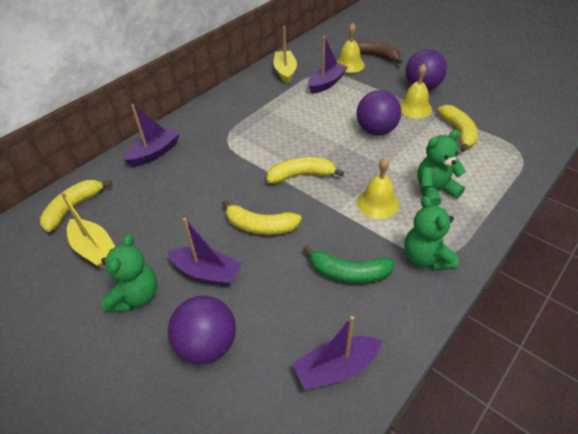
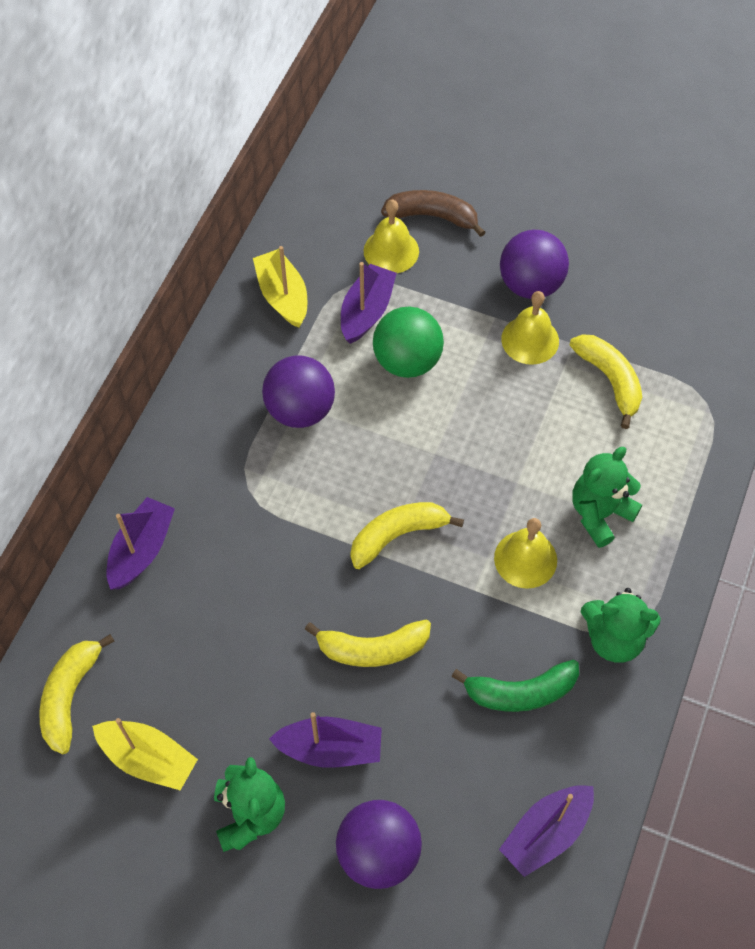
camera: 20 degrees left, 15 degrees up
(340, 105) = (407, 361): none -> green ball
(376, 130) = (483, 408): purple ball -> purple ball (300, 410)
(426, 258) = (614, 638): green teddy bear -> green teddy bear turned 45 degrees counterclockwise

